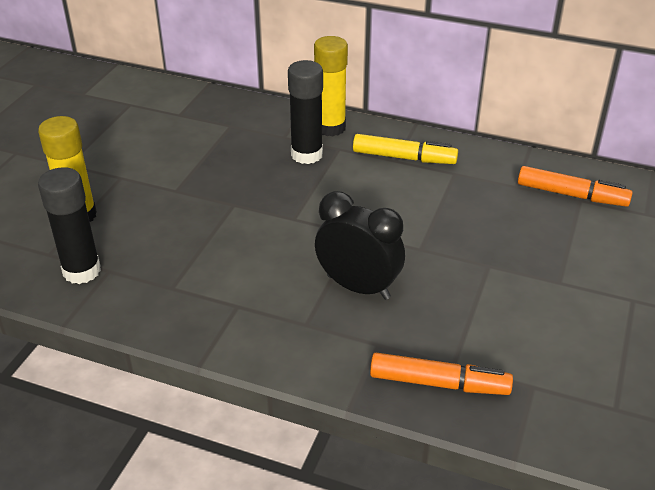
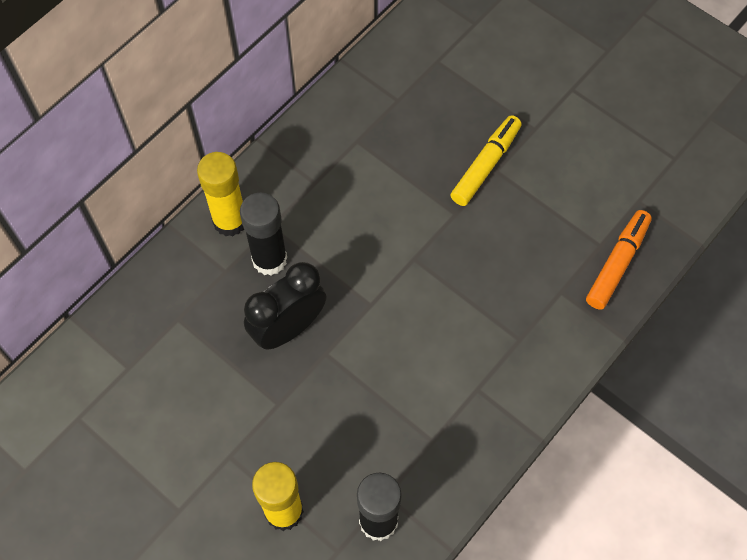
camera: 70 degrees left, 25 degrees up
(358, 287) = (488, 282): black clock -> black clock (288, 328)
(404, 158) = (314, 173): yellow marker -> yellow marker (485, 165)
(571, 195) = (428, 64): orange marker -> none

